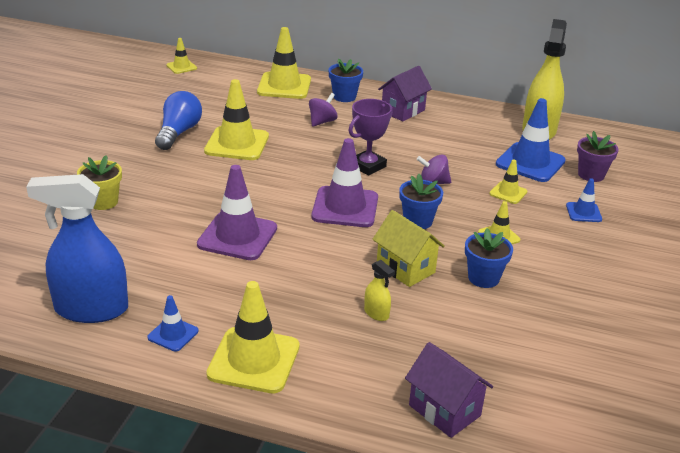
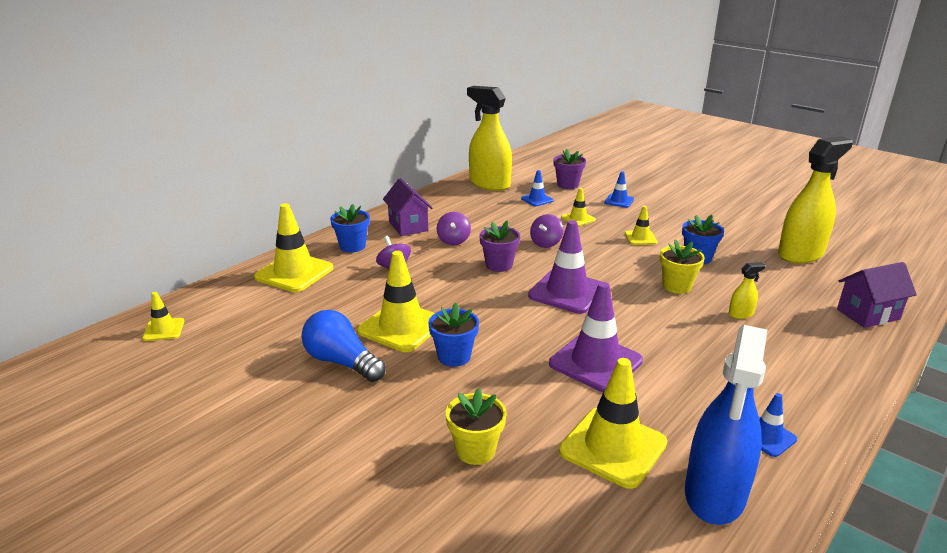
camera: 65 degrees left, 5 degrees down
(254, 360) = (809, 392): yellow traffic cone -> yellow traffic cone (613, 447)
(368, 166) = (499, 265): purple trophy -> purple flower pot
(394, 137) = (453, 241): none -> purple spinning top
(405, 268) = (677, 286): yellow house -> yellow flower pot
(418, 221) = (605, 264): blue flower pot -> blue flower pot (454, 356)
(530, 163) = (537, 199): blue traffic cone -> blue traffic cone, size x0.51
(566, 357) = (800, 254): none -> yellow spray bottle

